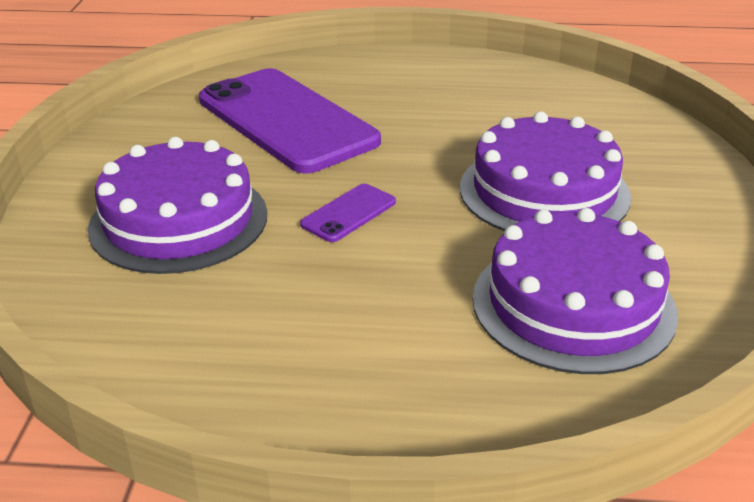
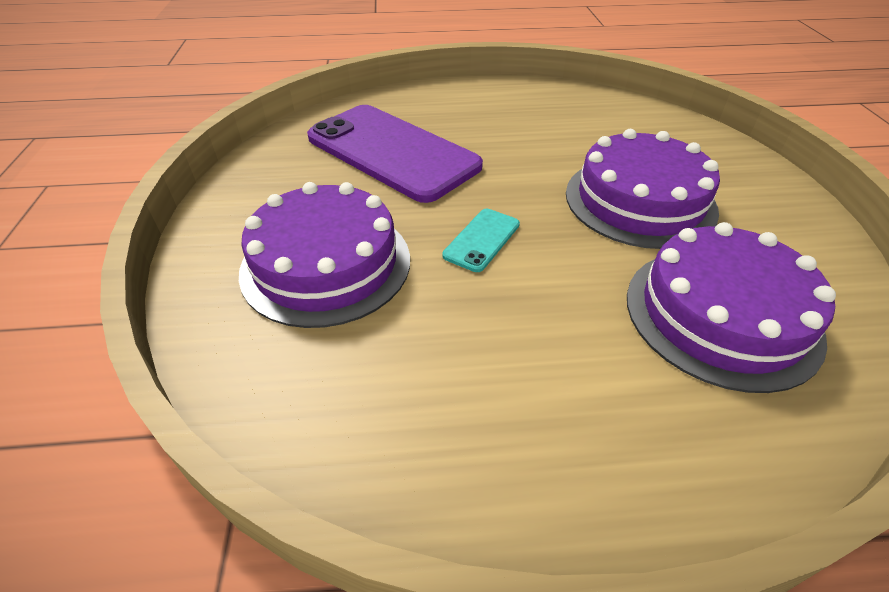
camera: 10 degrees left, 10 degrees up
(348, 213) = (482, 240): purple phone -> turquoise phone

